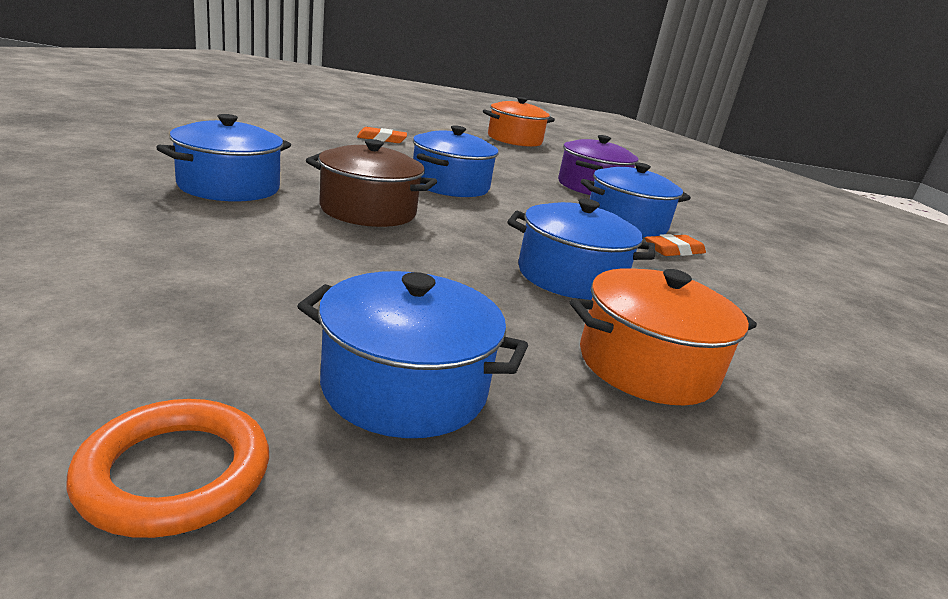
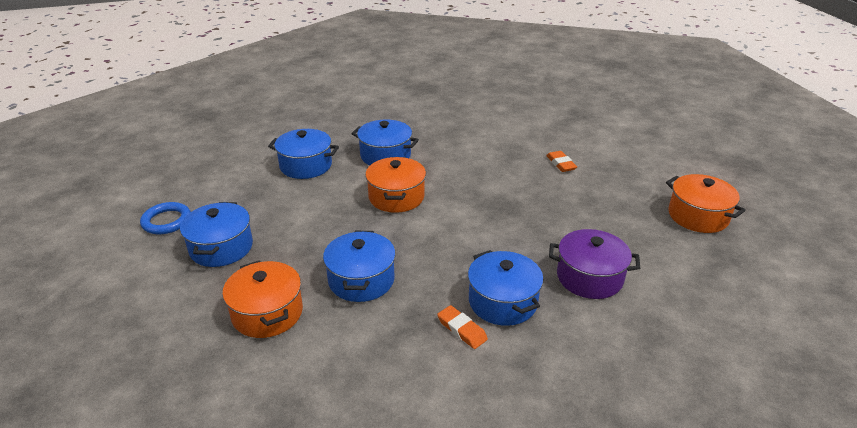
camera: 80 degrees right, 10 degrees up
(175, 473) = (166, 221): orange ring -> blue ring
(368, 211) = (396, 197): brown pot -> orange pot
(450, 185) = (485, 211): blue pot -> blue pot (306, 165)

